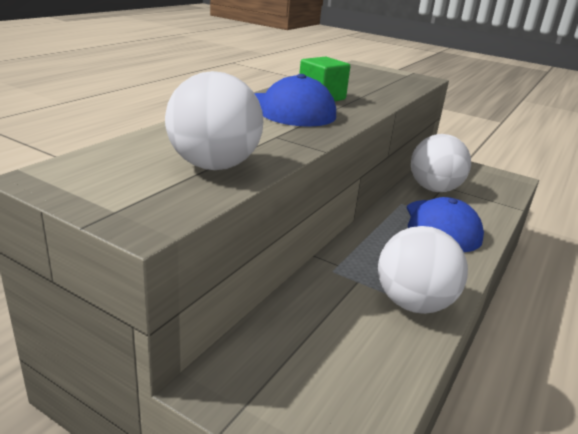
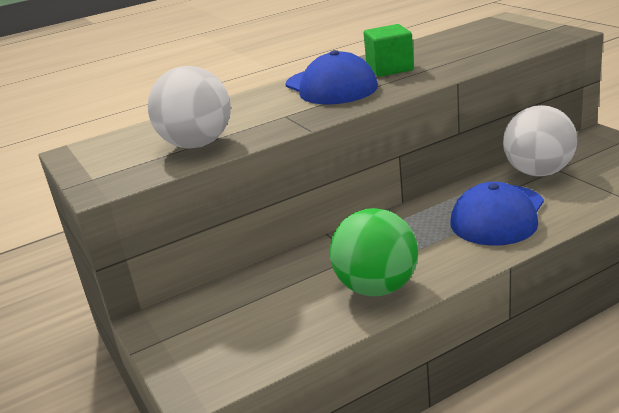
camera: 35 degrees right, 0 degrees up
(413, 303) = (377, 287): white ball -> green ball

